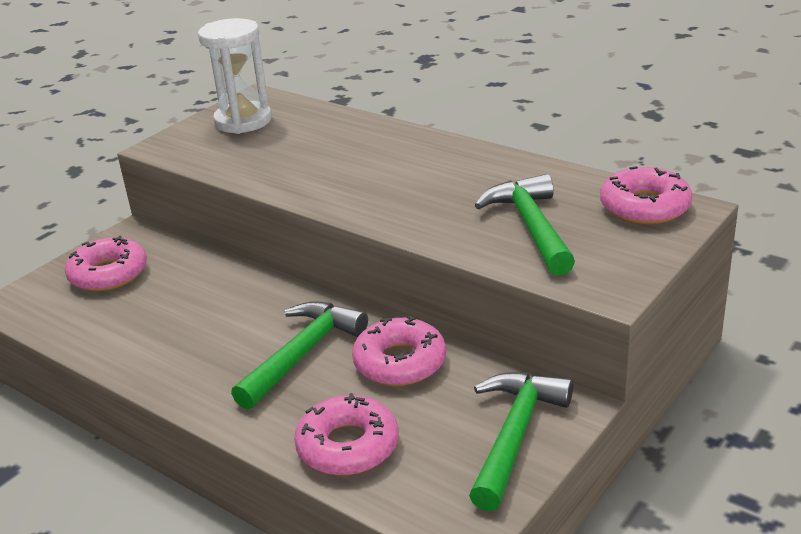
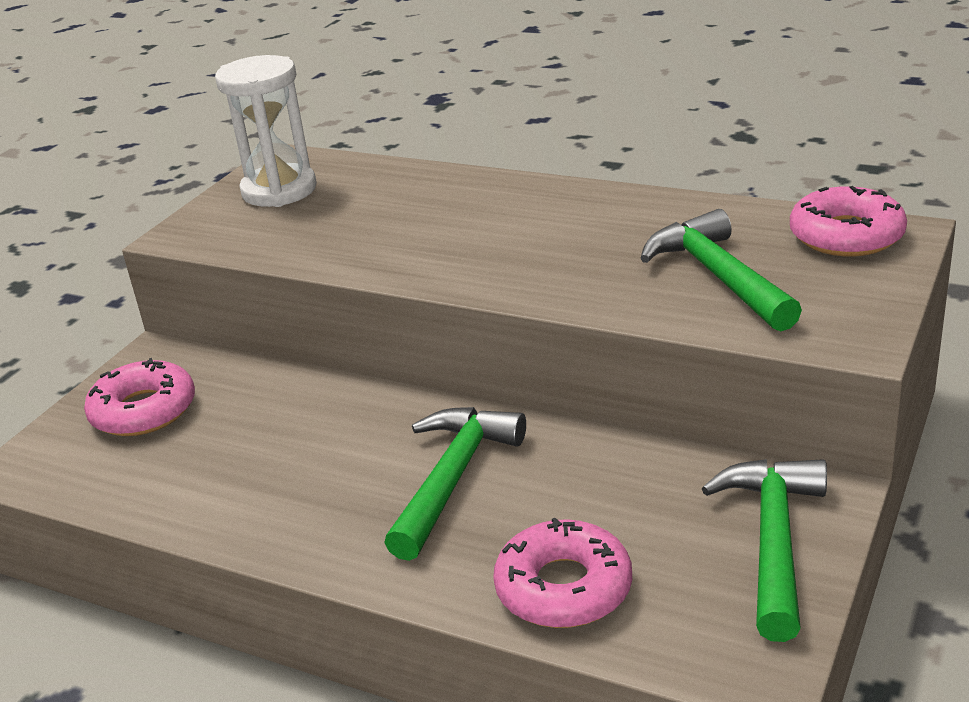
camera: 10 degrees left, 0 degrees up
(400, 362) = (586, 470): pink donut -> none

